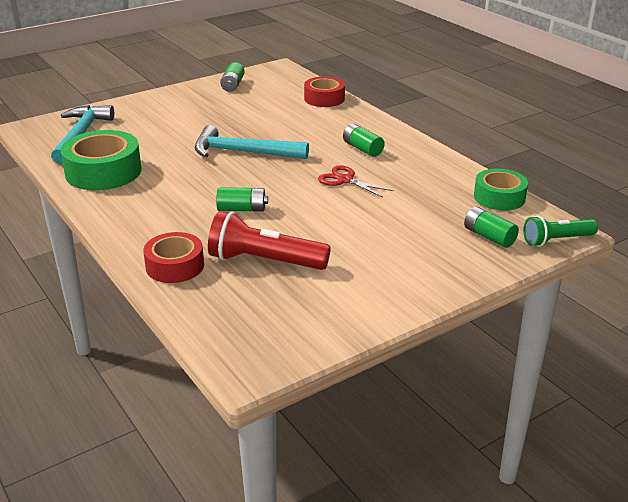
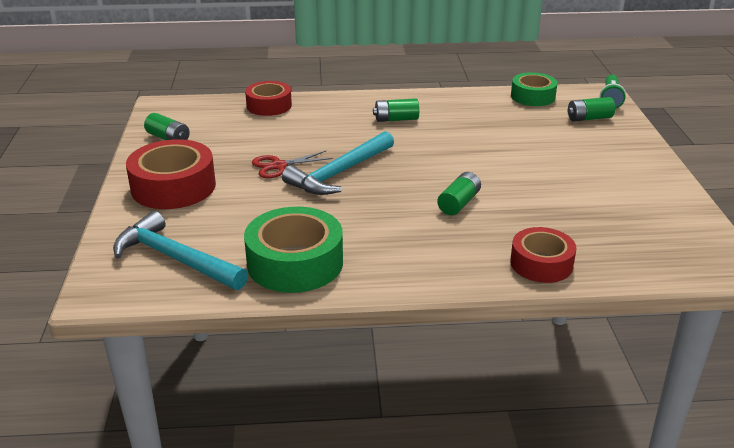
camera: 60 degrees left, 0 degrees up
(168, 107) = (173, 187): none -> red tape
(264, 261) = (563, 216): red flashlight -> none
(345, 180) = (447, 143): red scissors -> red scissors (279, 166)

